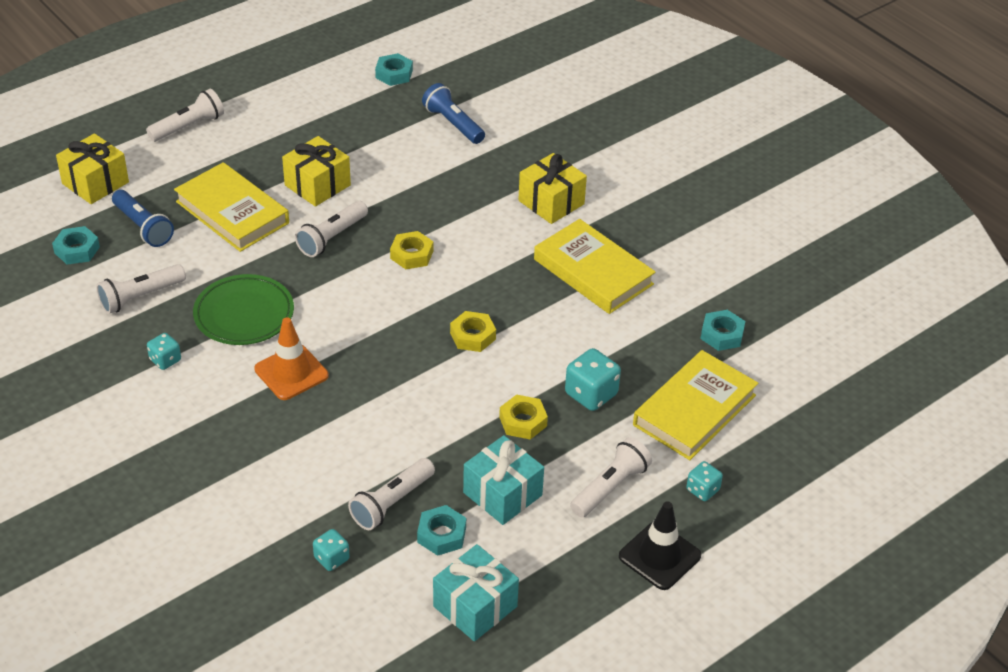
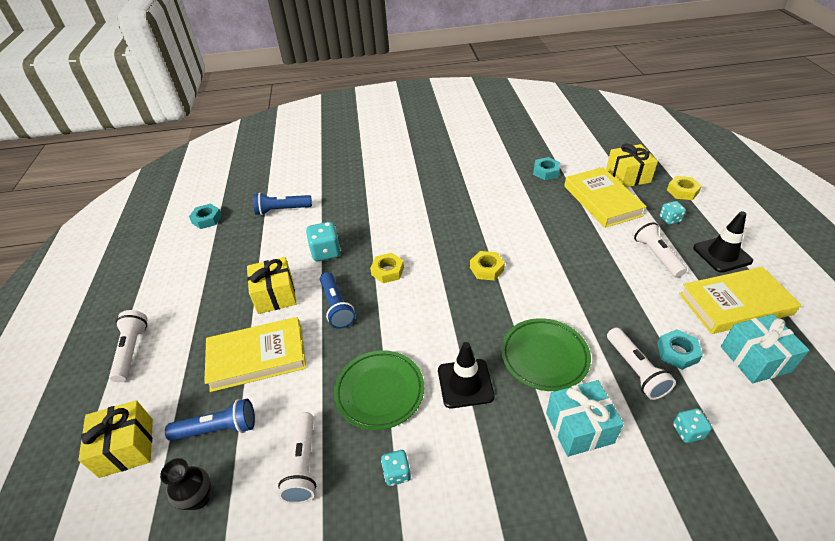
camera: 55 degrees left, 0 degrees up
(77, 250) = (198, 498): turquoise nut -> black vase
(291, 372) = (465, 383): orange traffic cone -> black traffic cone
(332, 238) = (336, 307): white flashlight -> blue flashlight
(365, 423) = (544, 357): none -> green plate
(502, 494) = (645, 306): turquoise gift -> turquoise gift (579, 427)
(523, 421) = (580, 273): yellow nut -> yellow nut (682, 191)
(551, 202) = (390, 195): yellow gift -> yellow gift (627, 176)
(591, 394) = (569, 235): turquoise dice -> turquoise dice (326, 252)
(593, 272) = (463, 199): yellow book -> yellow book (735, 304)

